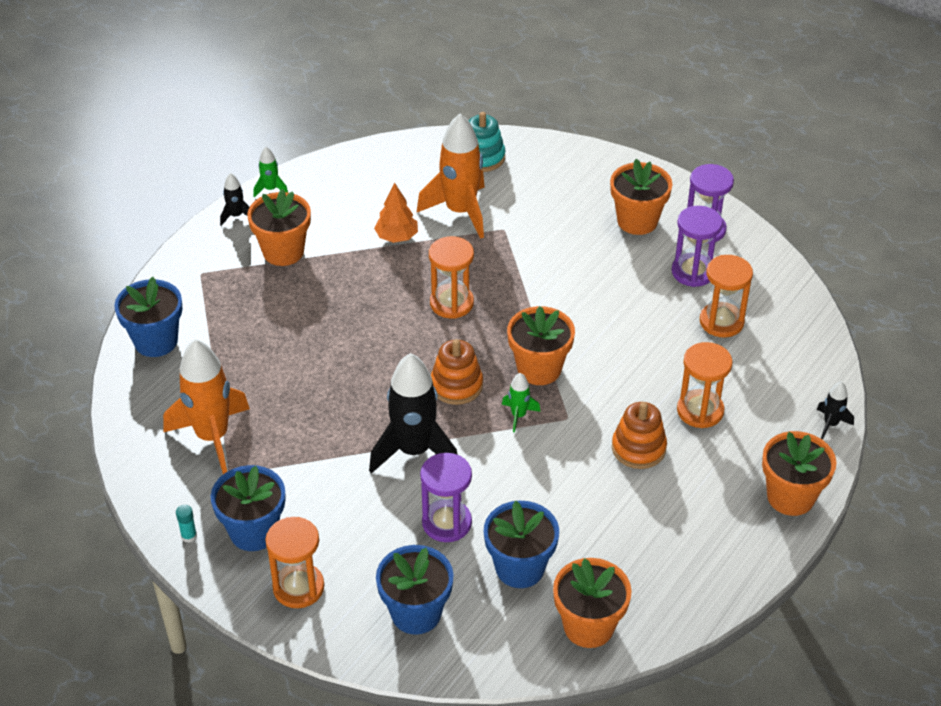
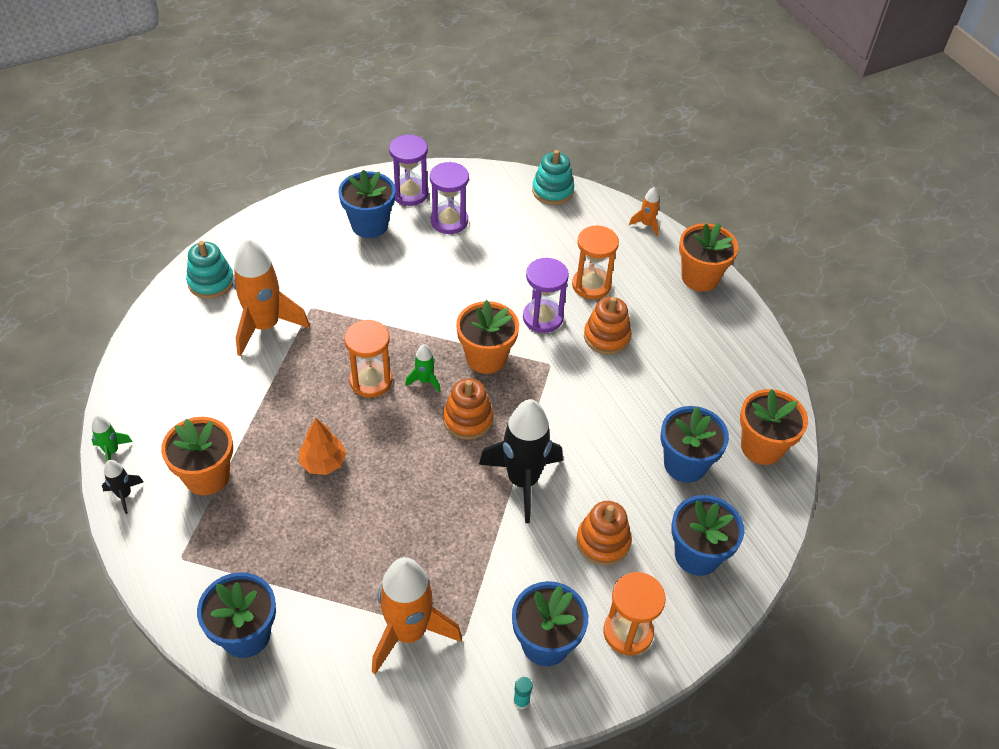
camera: 65 degrees left, 5 degrees up
(384, 534) = (603, 542): none -> orange stacking toy
(396, 237) = (259, 383): orange tree -> orange tree (323, 463)
(447, 523) = (613, 492): purple hourglass -> purple hourglass (542, 318)
(518, 415) = (527, 393): green rocket -> green rocket (425, 381)
(637, 221) = (369, 225): orange flower pot -> blue flower pot
(721, 322) = (511, 231): orange hourglass -> none
(809, 330) = (552, 191): none -> turquoise stacking toy
(830, 424) = (646, 225): black rocket -> orange rocket

